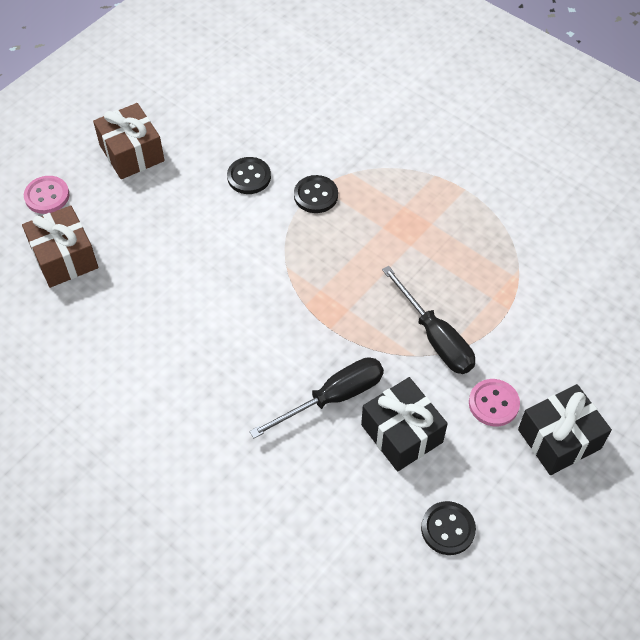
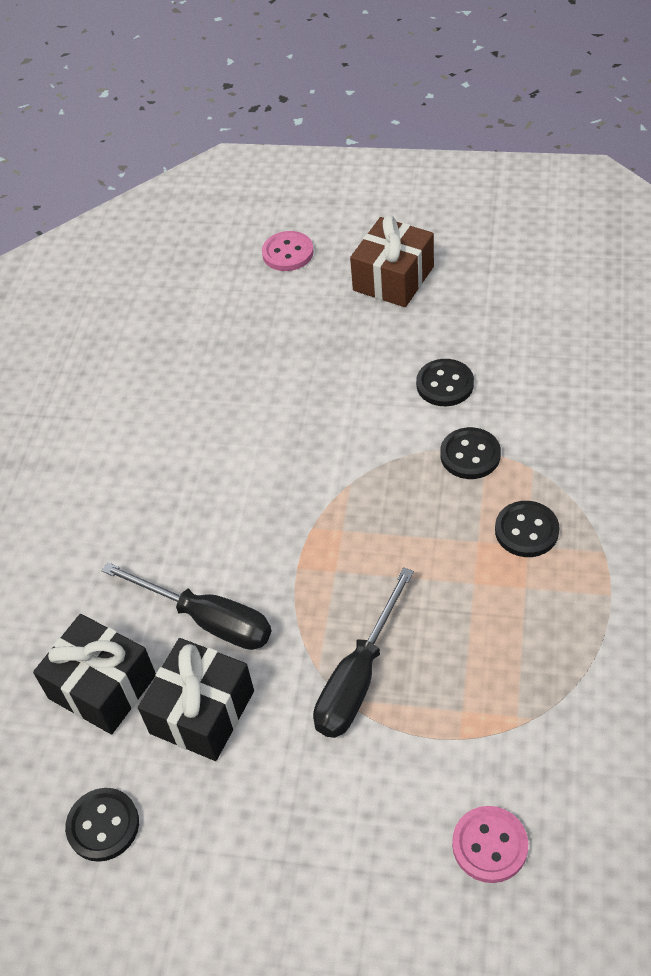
camera: 65 degrees right, 5 degrees down
(64, 257) = (226, 308): brown gift -> none
(393, 200) = (526, 530): none -> black button
(493, 403) = (305, 790): pink button -> pink button (490, 845)
(559, 439) = (300, 895): black gift -> black gift (102, 687)

